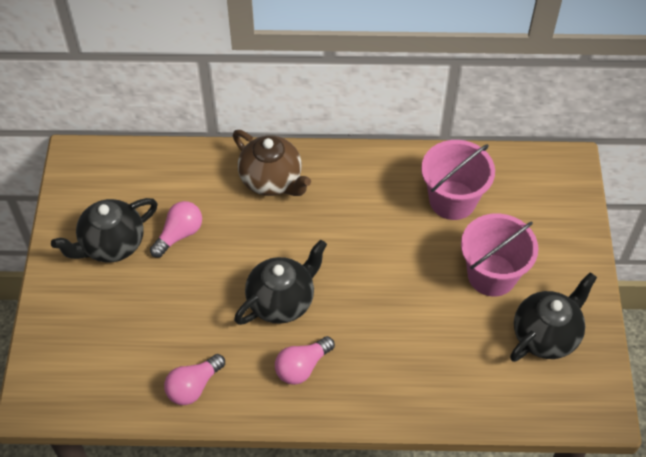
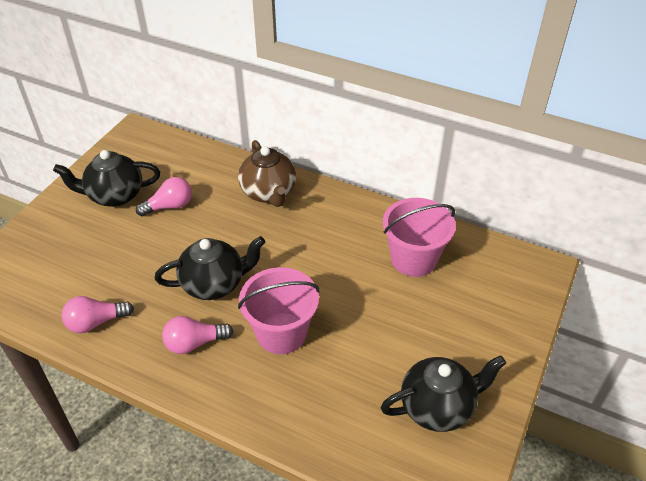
camera: 25 degrees right, 10 degrees down
(492, 275) = (414, 333): pink bucket -> pink bucket (281, 333)

